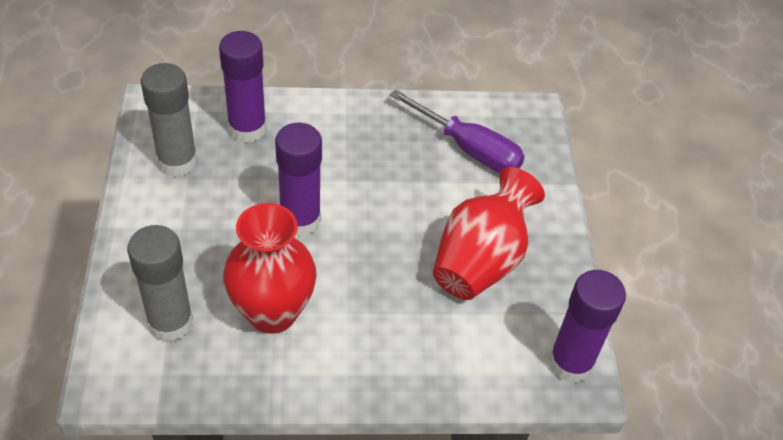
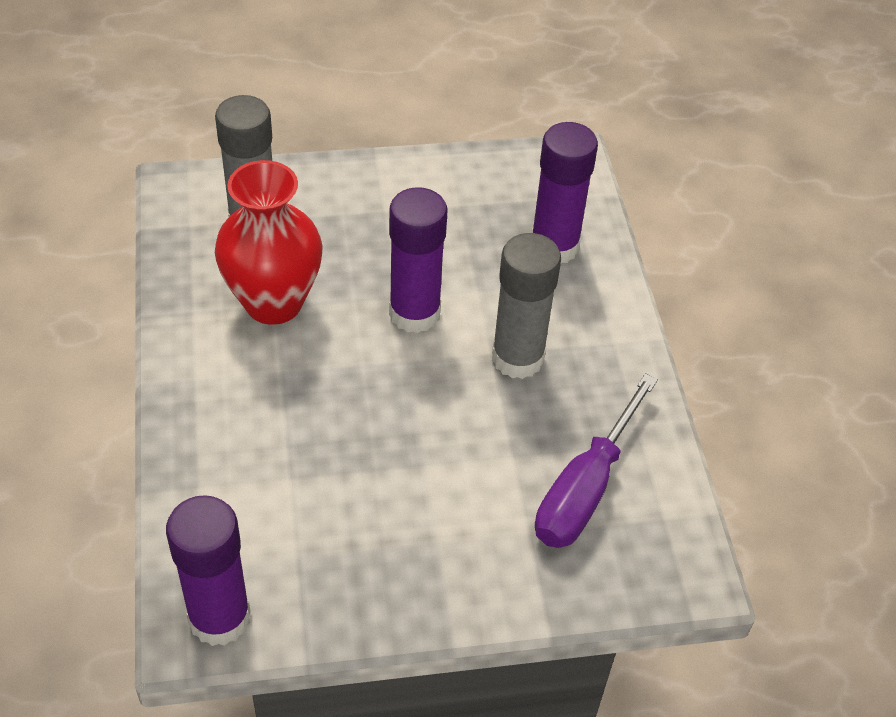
camera: 85 degrees right, 0 degrees up
(177, 161) = (482, 192): grey glue stick -> grey glue stick (517, 358)
(481, 261) = (378, 509): red vase -> none

